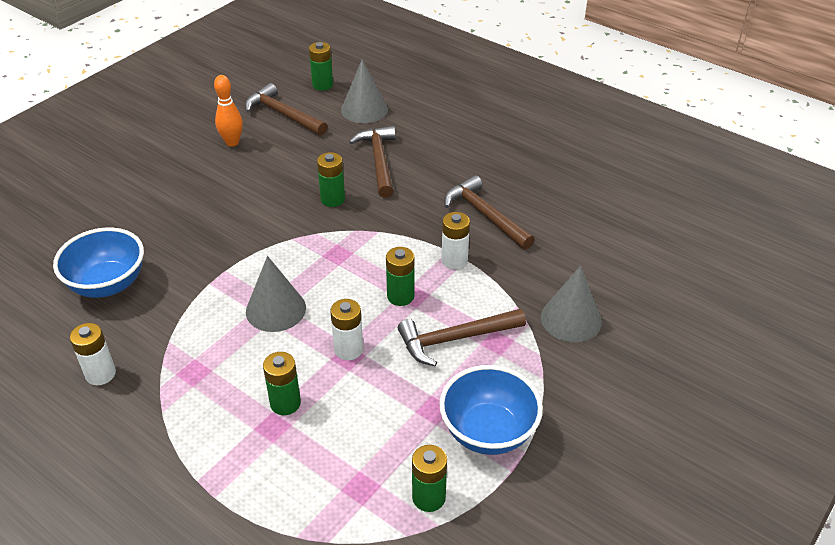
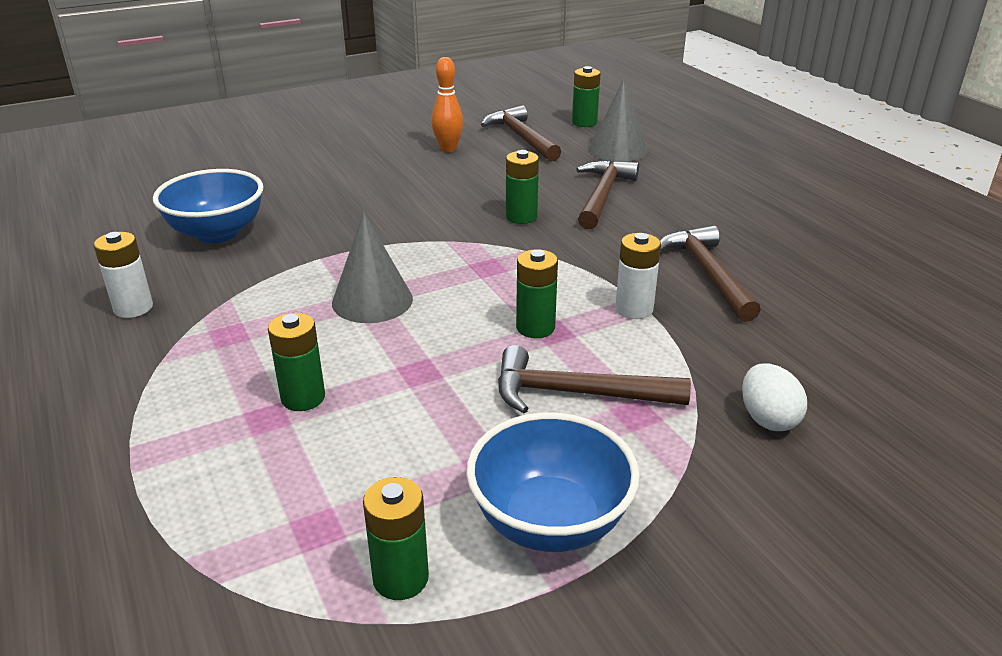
camera: 25 degrees right, 10 degrees down
(348, 349) = (426, 364): white battery -> none
(571, 319) = (767, 419): grey cone -> white egg

